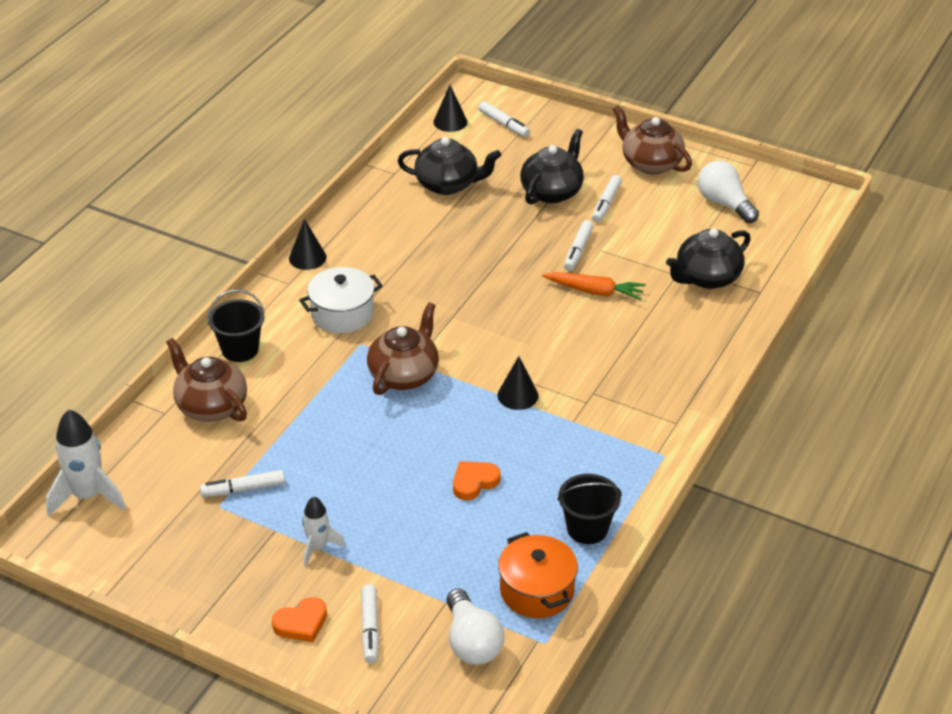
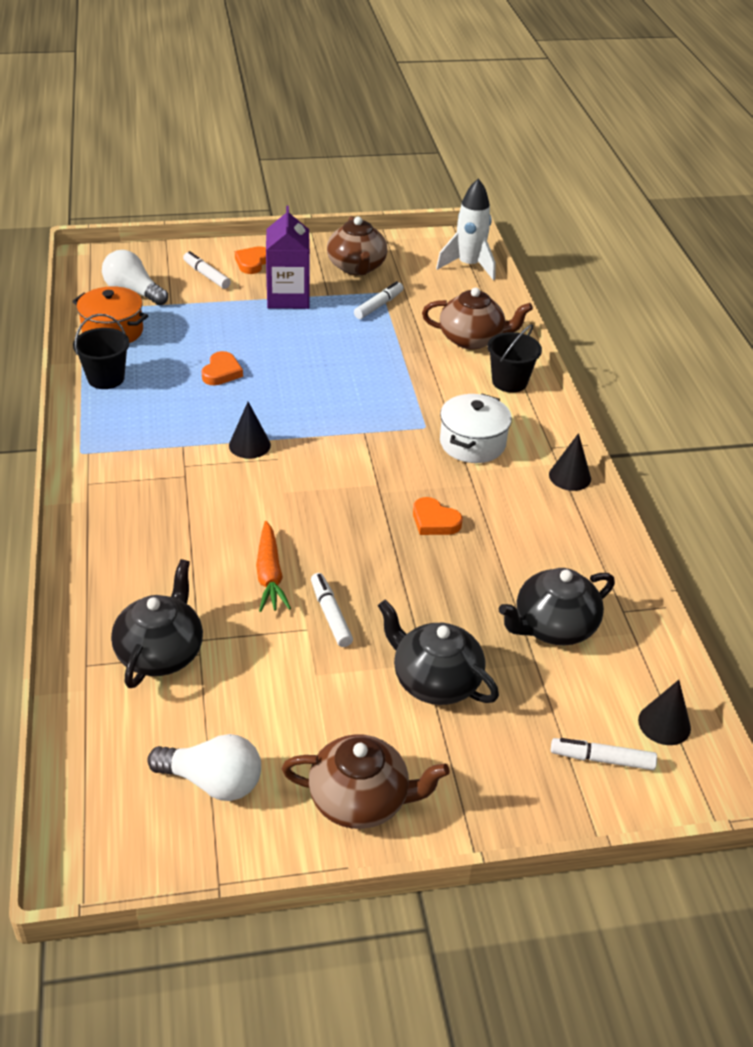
camera: 140 degrees right, 0 degrees up
(318, 547) = (288, 297): white rocket -> purple carton
(404, 374) = (360, 420): brown teapot -> brown teapot (357, 267)
(443, 273) = (434, 521): none -> orange heart
(552, 191) = (435, 681): black teapot -> black teapot turned 135 degrees clockwise
(594, 291) = (269, 574): orange carrot -> orange carrot turned 75 degrees counterclockwise
(606, 204) = (357, 697): white marker -> none

